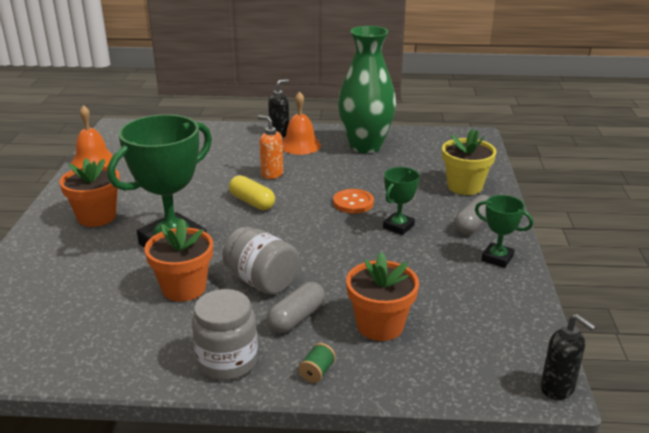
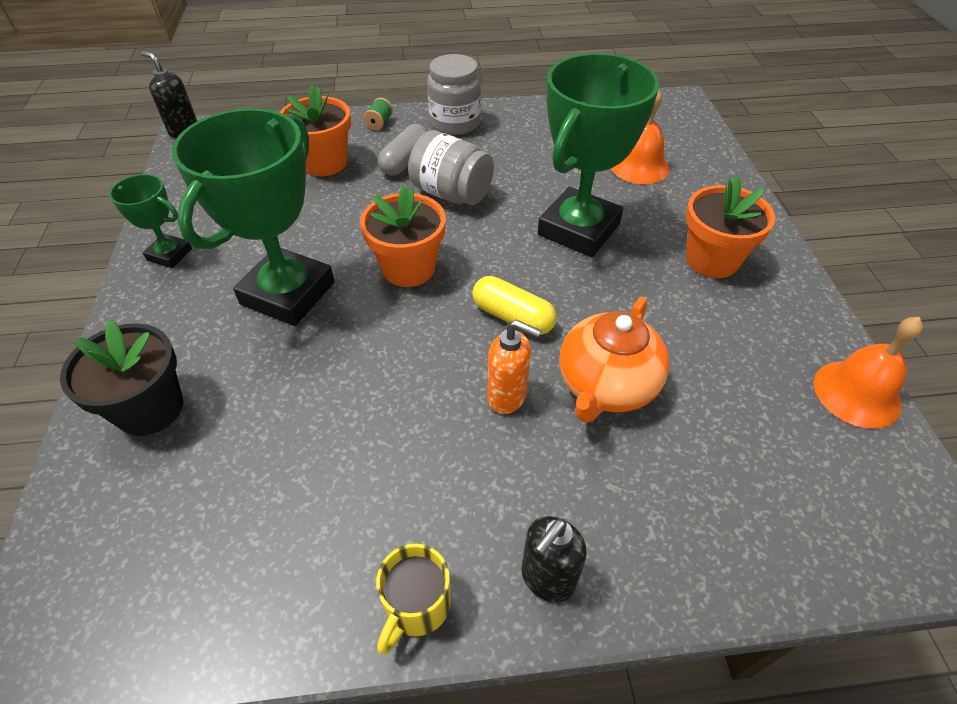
camera: 170 degrees right, 20 degrees up
(184, 288) = (529, 177): orange flower pot -> orange flower pot (408, 268)
(217, 173) = (606, 386): none -> orange teapot
(300, 145) = (481, 522): orange bell -> orange bell (639, 166)
(331, 133) = (416, 606): none -> yellow mug
(353, 203) = (354, 336): orange button -> none
(365, 146) = (329, 542): green vase -> none
(398, 226) = (288, 293): green trophy -> green trophy, size x2.04
(464, 186) = (150, 409): yellow flower pot -> black flower pot
(473, 224) = (175, 311): grey capsule -> none

